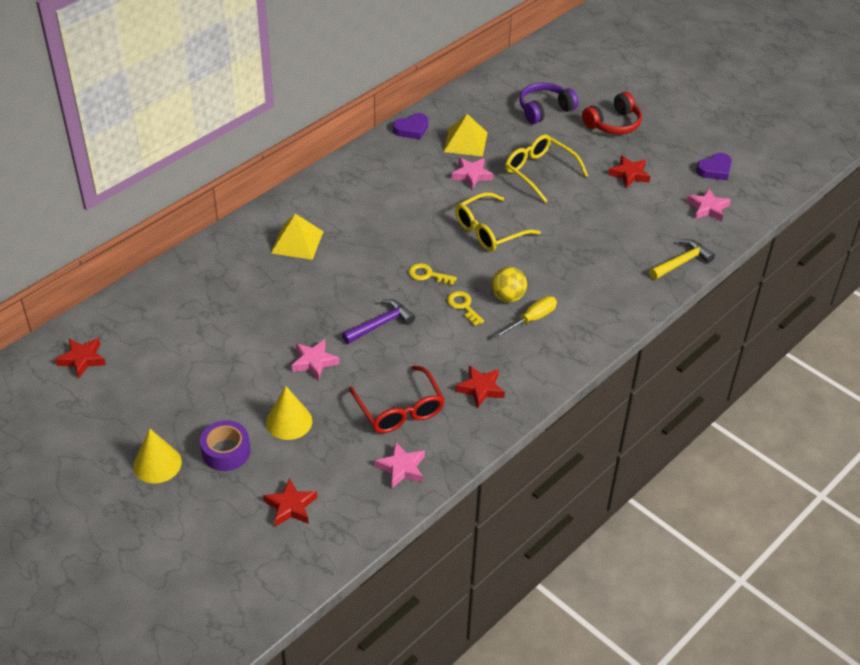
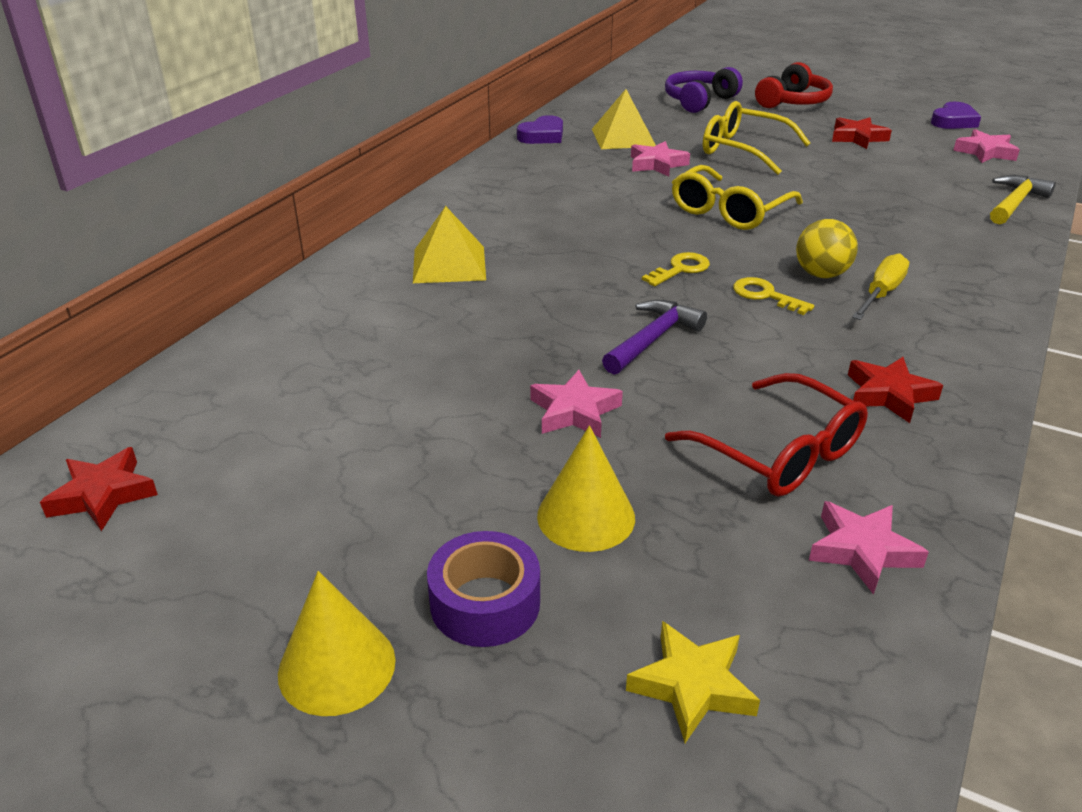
camera: 15 degrees left, 10 degrees down
(291, 506) = (692, 686): red star -> yellow star
(428, 275) = (680, 269): yellow key -> yellow key turned 135 degrees clockwise

